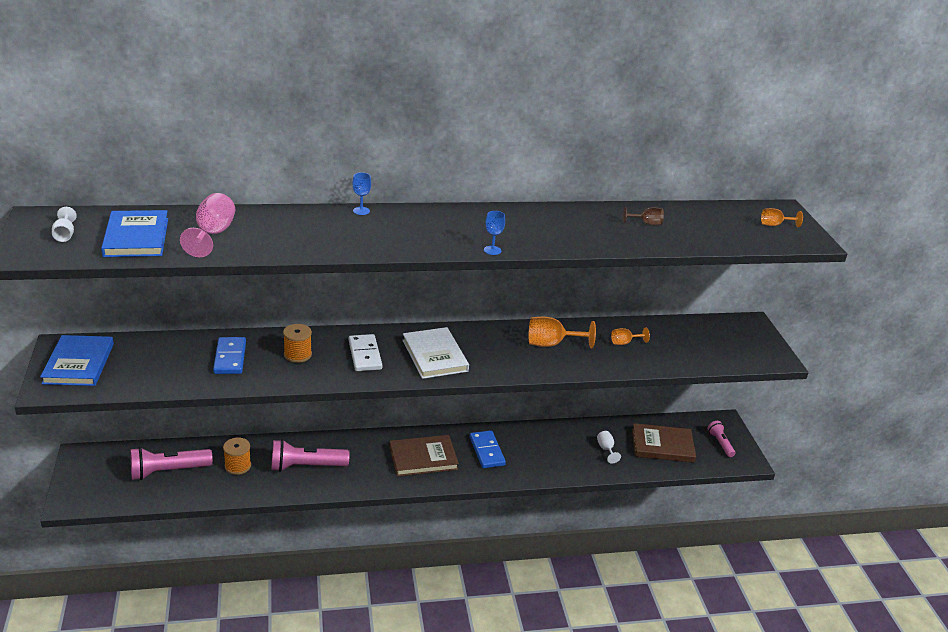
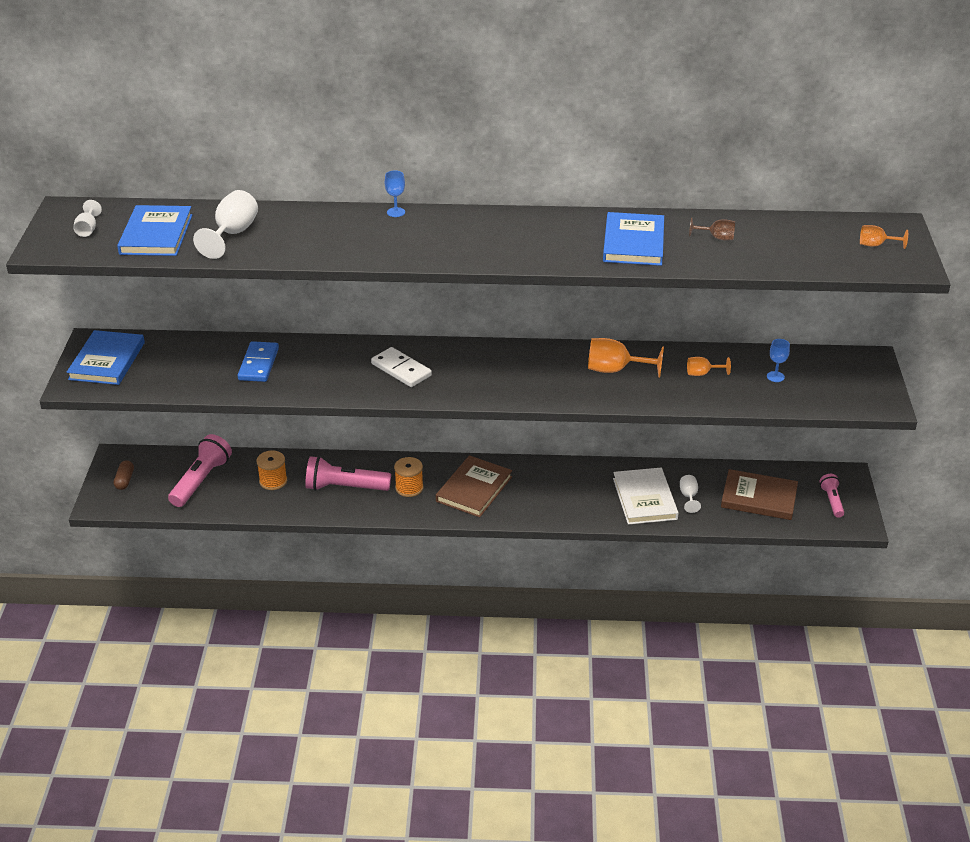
camera: 15 degrees right, 5 degrees up
(92, 477) = (124, 480): none -> brown capsule
(168, 471) = (201, 481): pink flashlight -> pink flashlight turned 120 degrees clockwise
(212, 234) = (232, 234): pink goblet -> white goblet
(297, 354) = (330, 365): orange spool -> orange spool (409, 488)
(364, 355) = (401, 370): white domino -> white domino turned 45 degrees counterclockwise
(423, 458) = (474, 489): brown book -> brown book turned 60 degrees counterclockwise
(434, 355) = (477, 375): white book -> white book (644, 499)
(486, 451) = (548, 487): blue domino -> none
(492, 250) = (523, 263): blue goblet -> blue goblet (775, 376)
(579, 230) = (633, 243): none -> blue book

